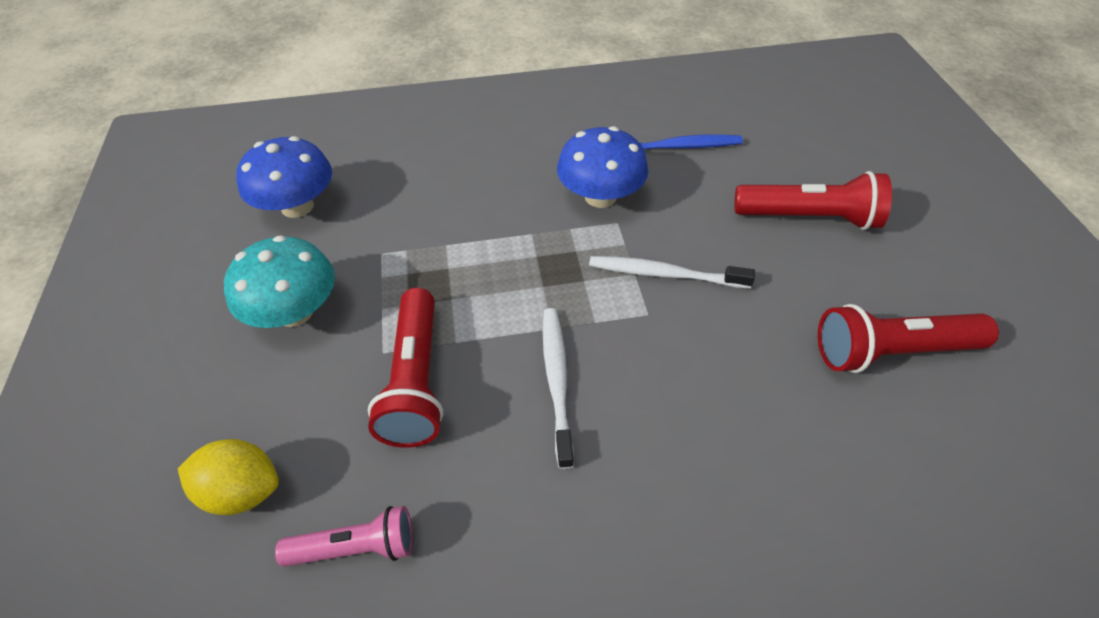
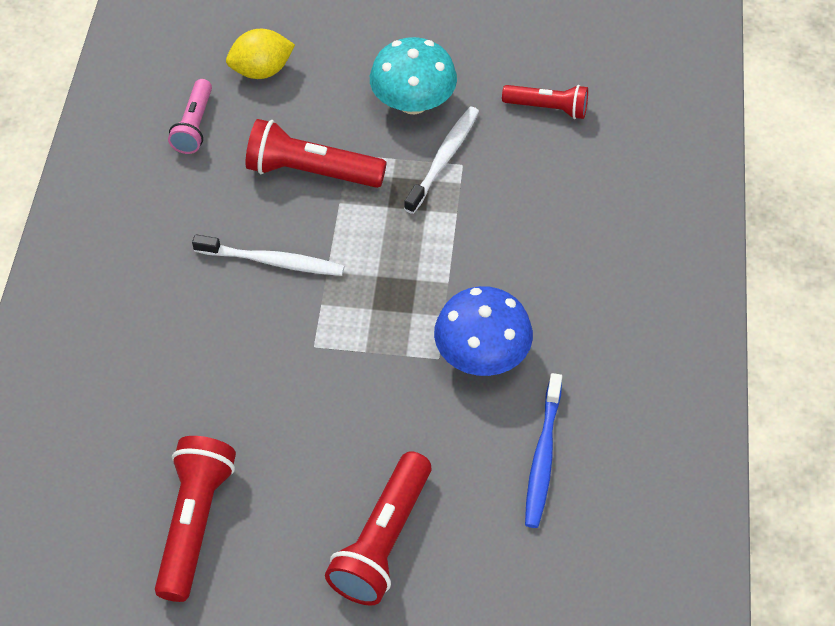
camera: 105 degrees right, 5 degrees up
(242, 491) = (262, 70): yellow lemon -> yellow lemon turned 45 degrees clockwise
(297, 206) = (548, 108): blue mushroom -> red flashlight
(664, 274) = (355, 375): white toothbrush -> white toothbrush (444, 159)

